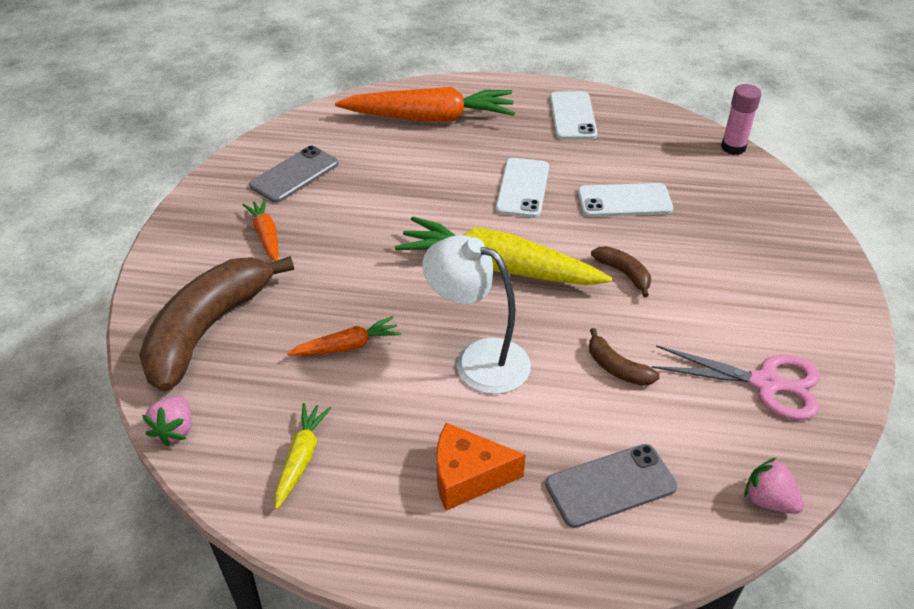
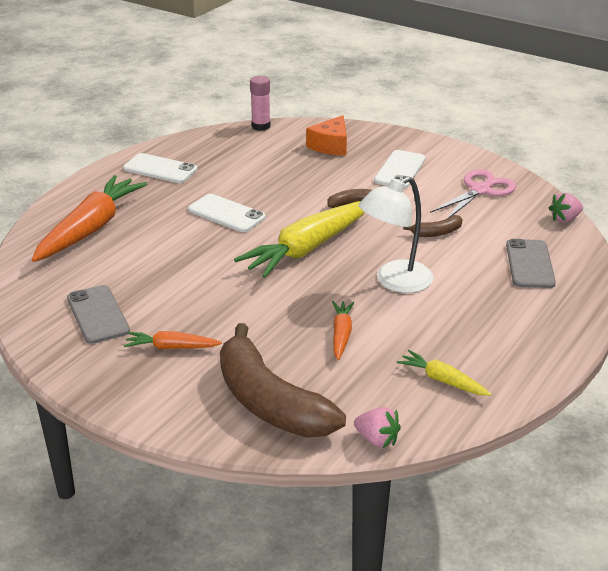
camera: 65 degrees left, 10 degrees down
(468, 476) = (496, 313): orange cheese -> orange cheese (331, 146)
(624, 201) = (279, 180): white phone -> white phone (400, 170)

